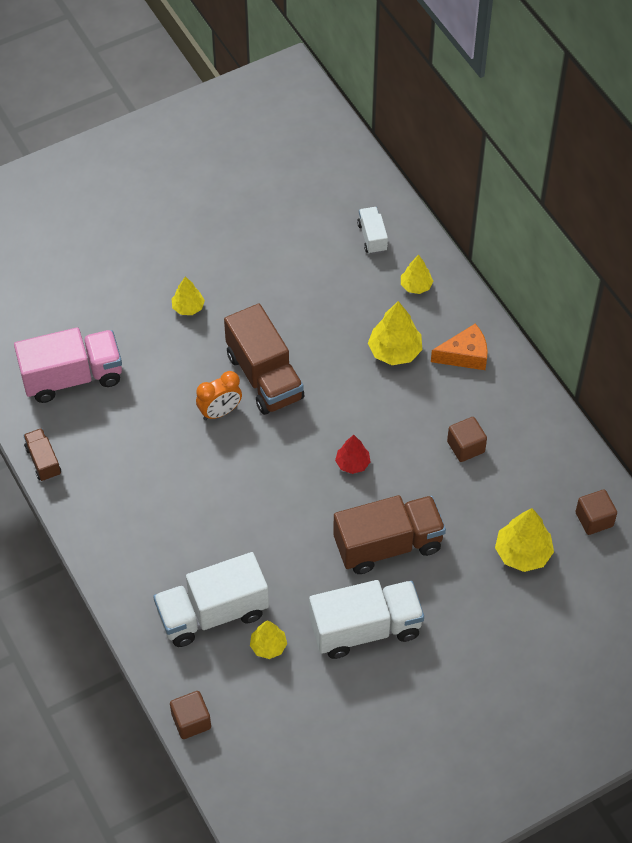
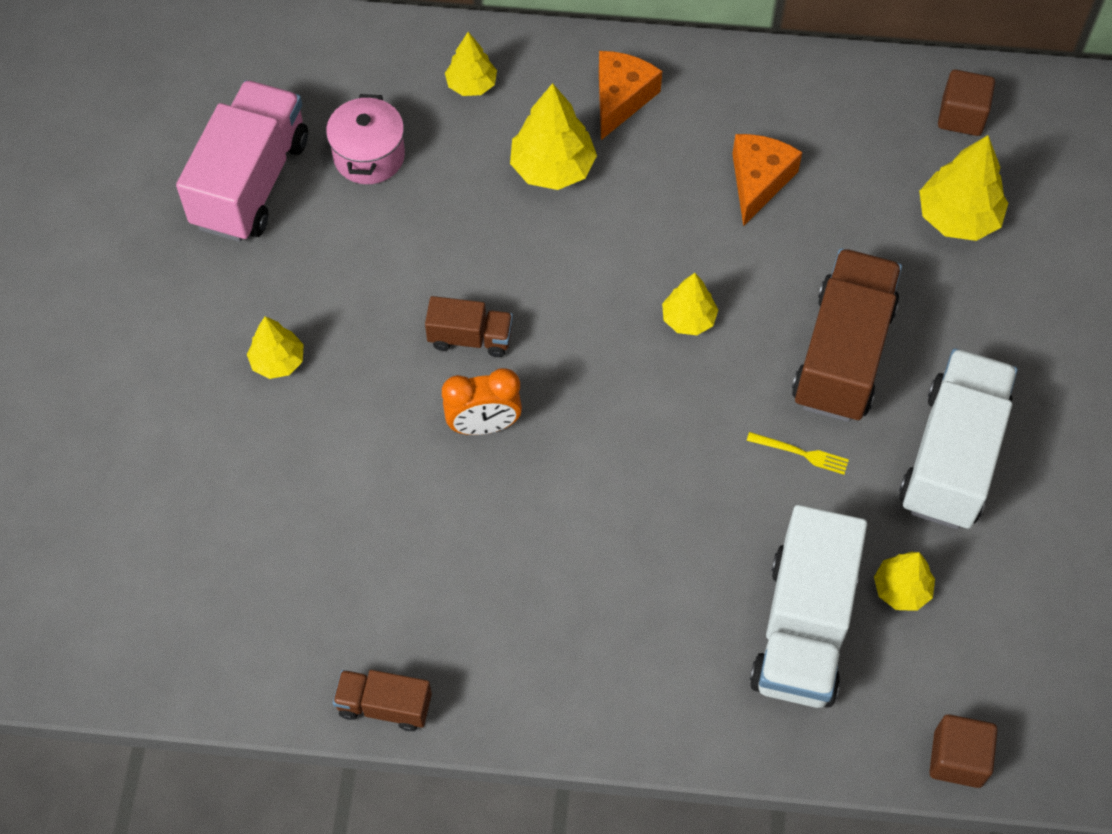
camera: 55 degrees left, 5 degrees up
(72, 377) = (270, 580): pink truck -> pink truck (251, 182)
(220, 412) = (483, 425): orange clock -> orange clock turned 75 degrees clockwise
(264, 377) = (470, 338): brown truck -> brown truck, size x0.51
(313, 558) = (801, 453): none -> yellow fork
(334, 270) = (369, 156): none -> pink pot
(352, 463) = (688, 319): red tree -> yellow tree
(372, 237) = (354, 84): white truck -> none
(465, 447) = (758, 181): brown cube -> orange cheese

